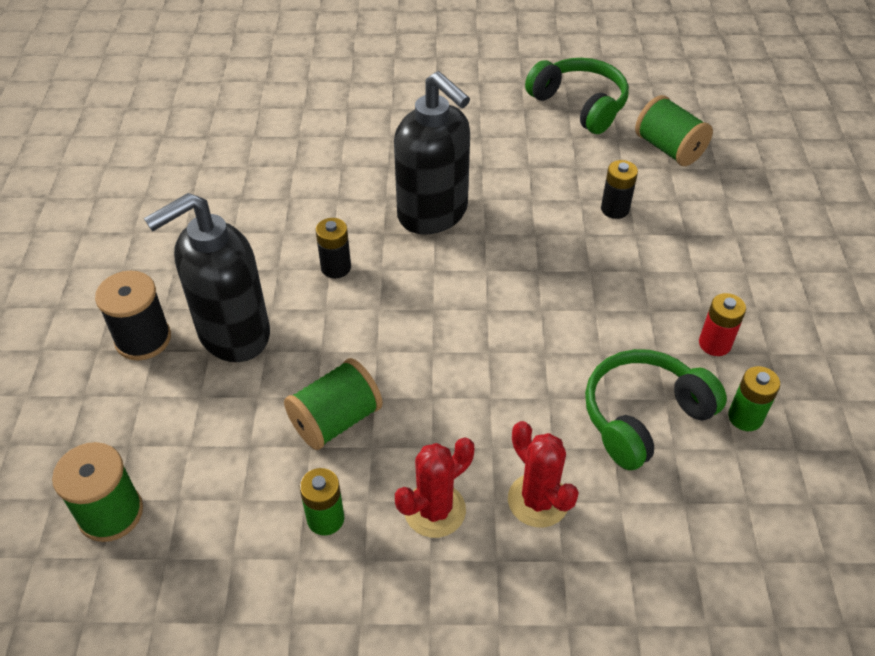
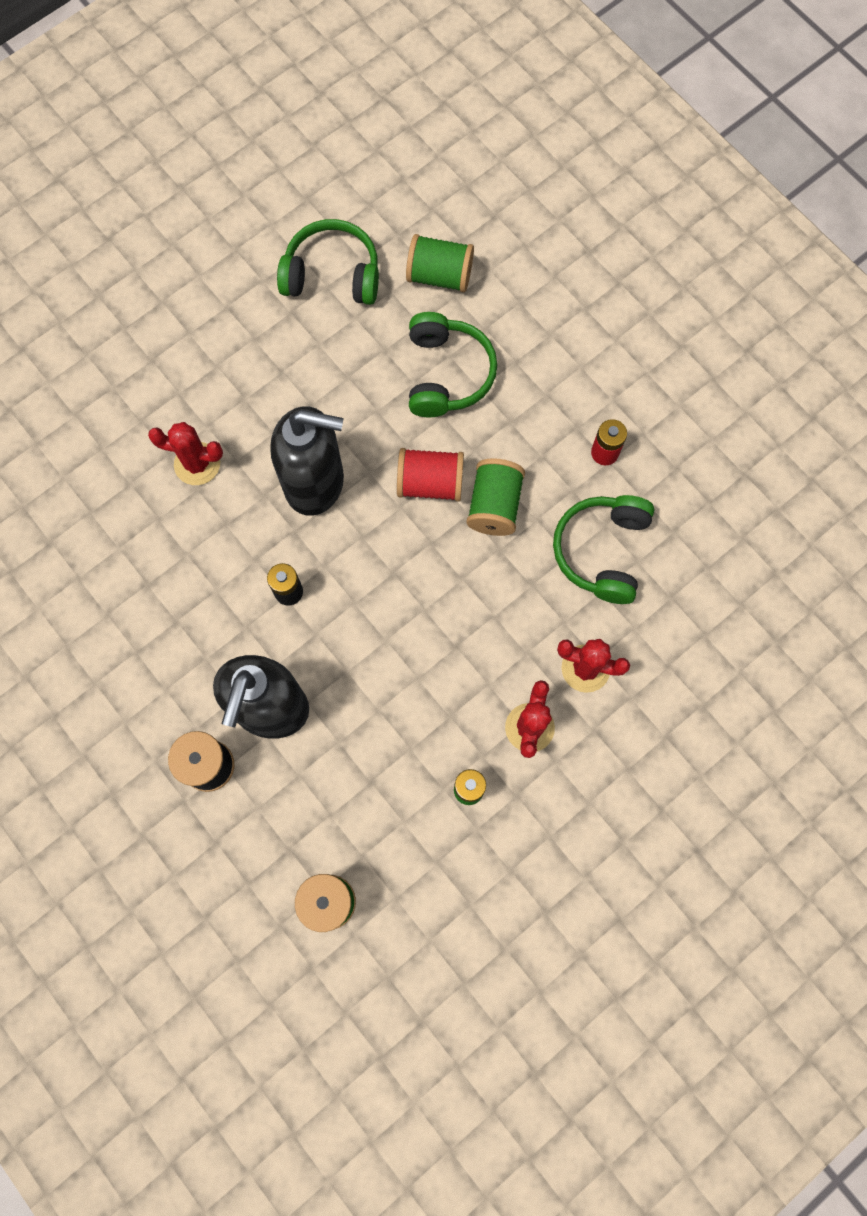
camera: 40 degrees left, 25 degrees up
(336, 420) = (409, 716): green spool -> green spool (494, 505)
(358, 152) = (197, 464): none -> red cactus
(528, 269) = (430, 483): none -> red spool
(615, 209) = (446, 374): black battery -> green headphones
(745, 417) = (664, 501): green battery -> none

